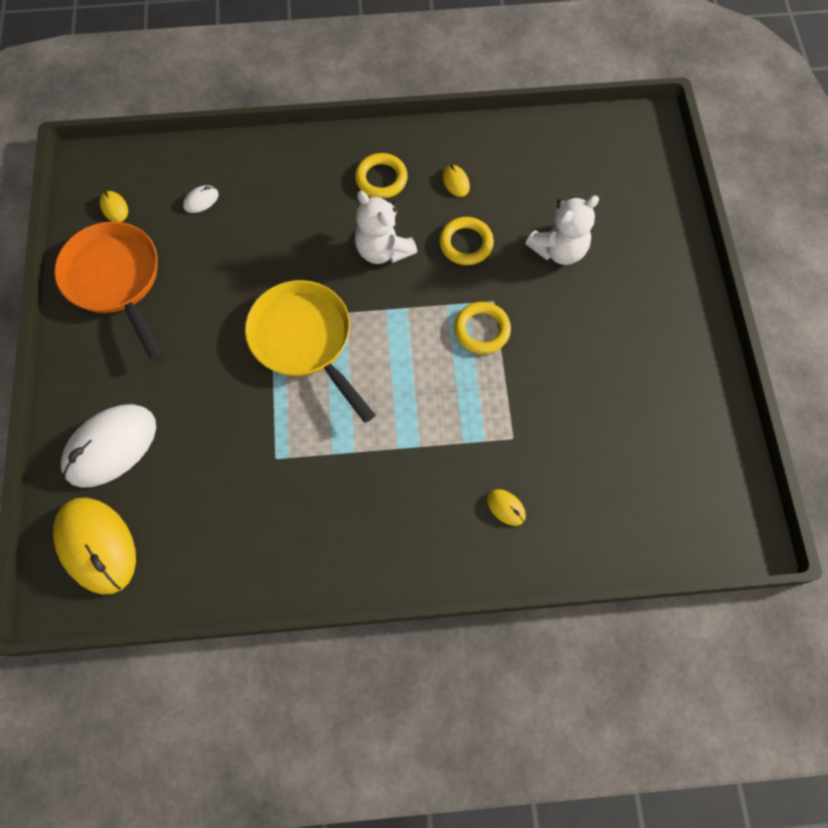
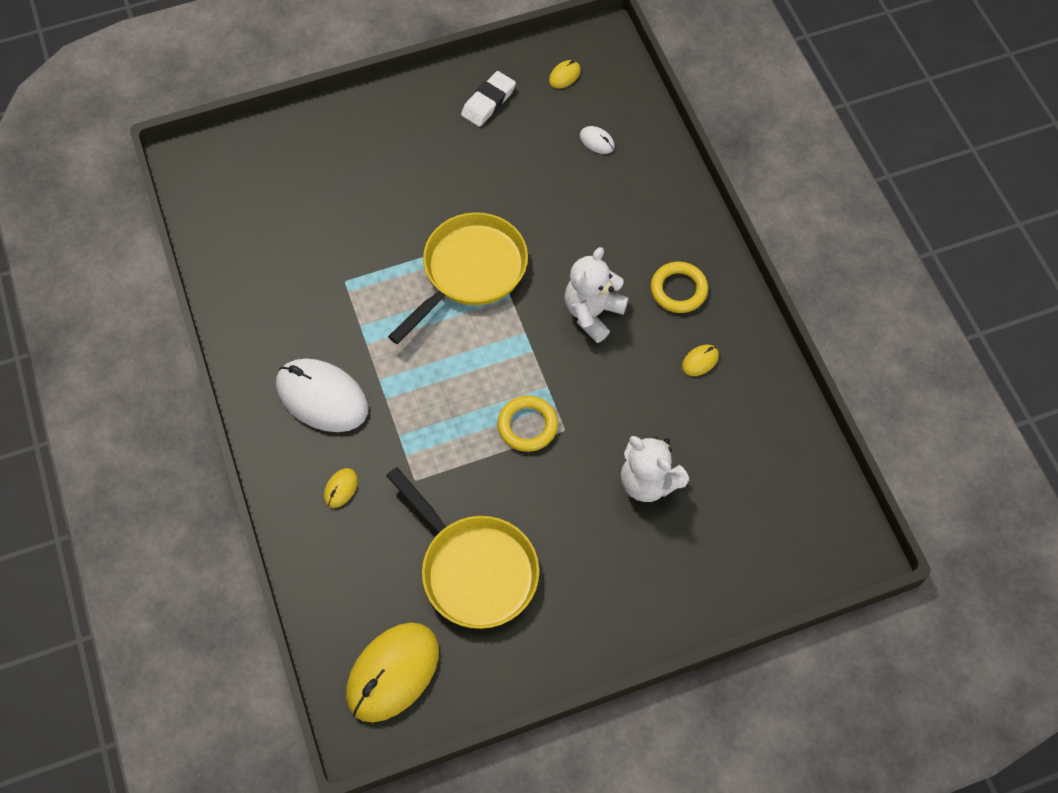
camera: 75 degrees right, 5 degrees down
(96, 546) = (235, 172): yellow mouse -> yellow mouse (393, 673)
(110, 447) = (325, 153): white mouse -> white mouse (322, 397)
(115, 280) = (488, 102): orange pan -> white eraser
(466, 243) = (626, 388): yellow ring -> none
(612, 406) = (474, 569): none -> yellow pan

